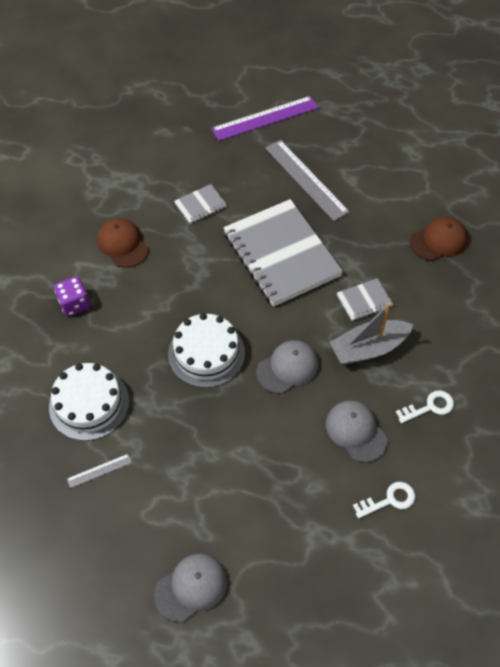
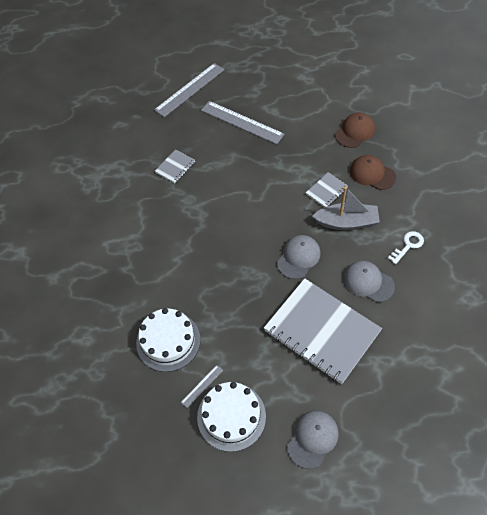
camera: 20 degrees left, 0 degrees up
(74, 304) = (118, 273): purple dice -> none
(122, 244) = (132, 216): brown cap -> brown cap (372, 174)
(206, 353) = (235, 270): white cake -> white cake (231, 416)
(265, 118) = (190, 89): purple ruler -> grey ruler
(281, 254) = (252, 181): grey notebook -> grey notebook (321, 331)
(368, 348) = (346, 222): grey boat -> grey boat turned 135 degrees counterclockwise
(389, 500) = (415, 319): white key -> none

